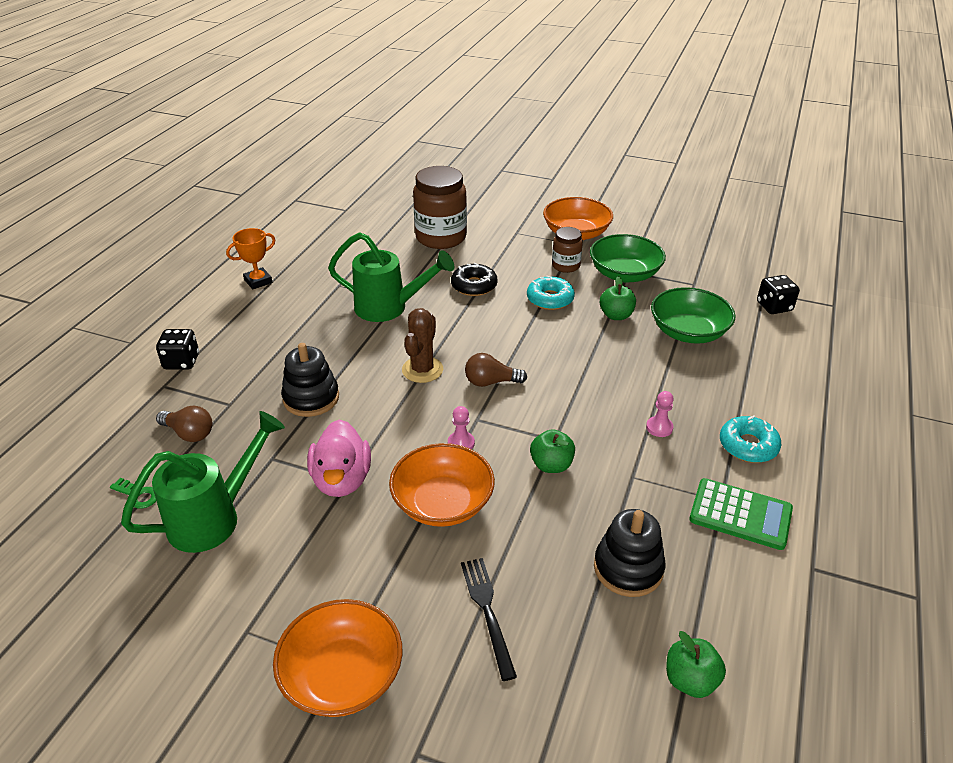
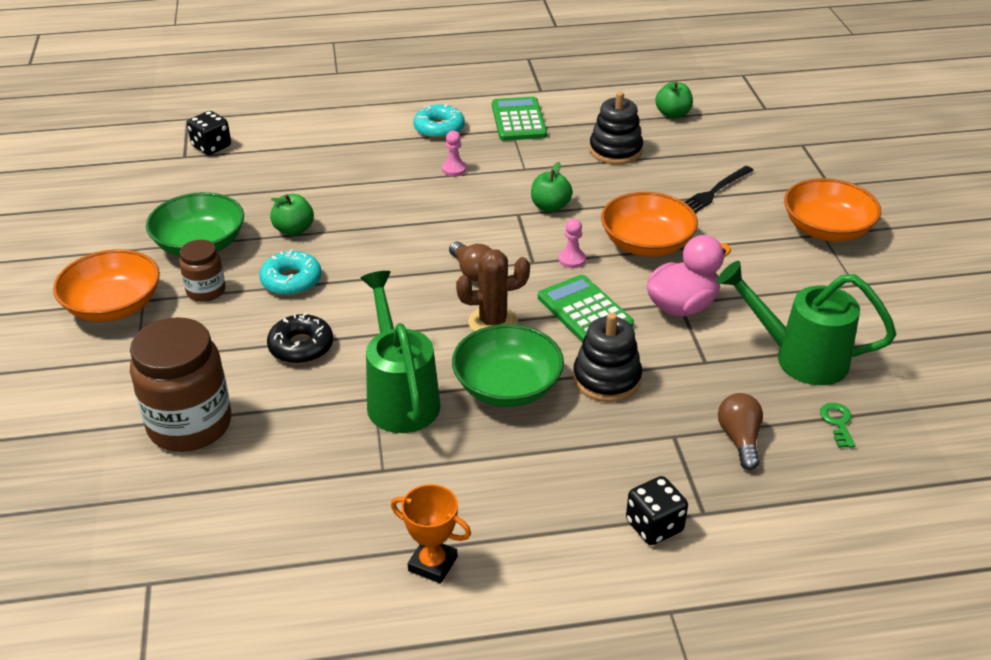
camera: 120 degrees left, 0 degrees up
(390, 420) = (584, 311): none -> green calculator
(688, 332) = (294, 183): green bowl -> green bowl (507, 387)

